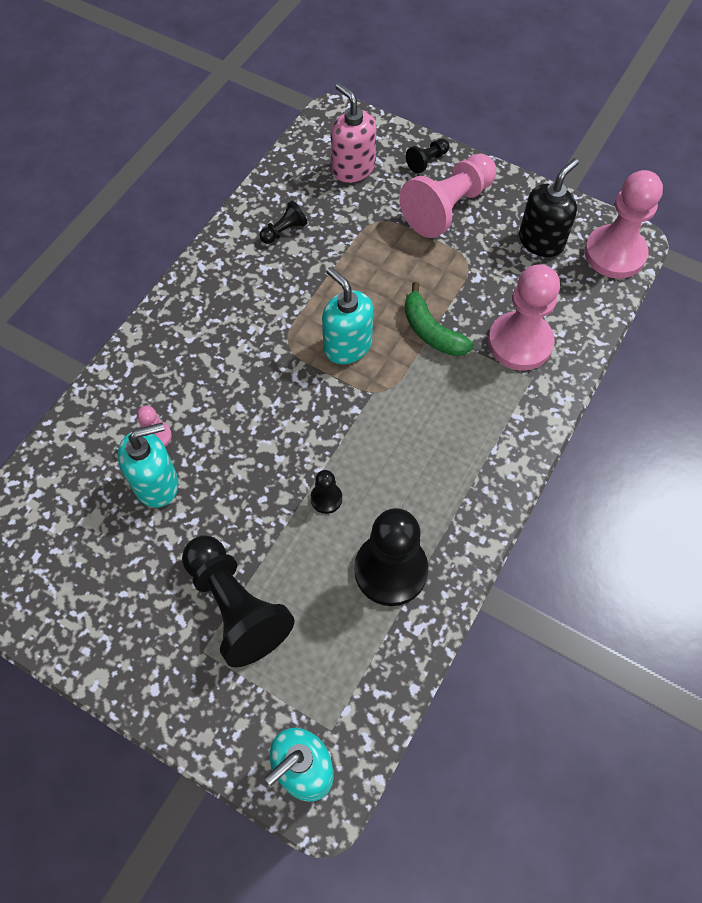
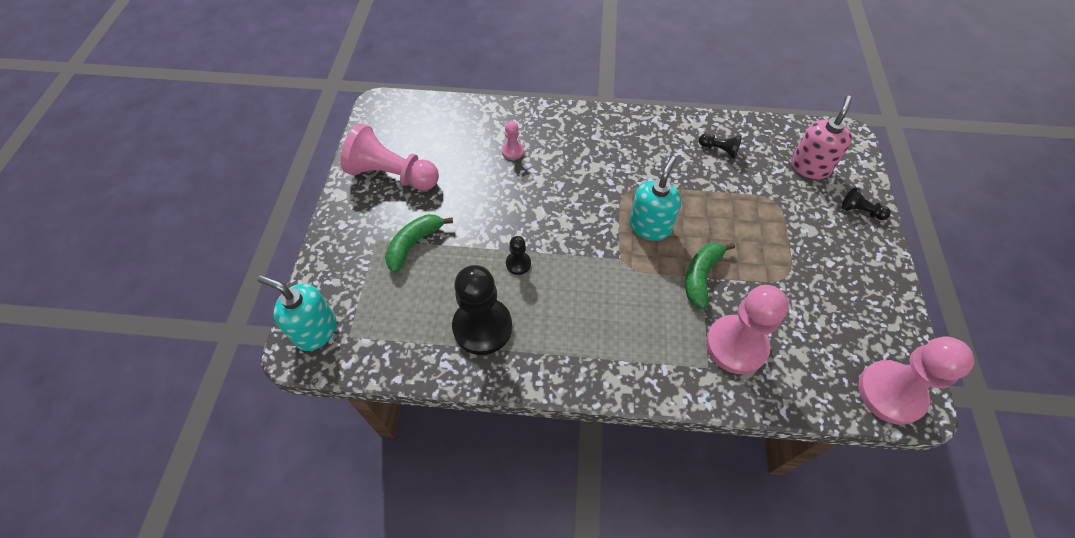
camera: 65 degrees right, 5 degrees down
(156, 483) = (479, 166): turquoise soap dispenser -> none
(236, 607) = (414, 244): black pawn -> green banana
(448, 207) = (828, 243): pink pawn -> pink pawn (392, 175)
(541, 241) = (852, 325): black soap dispenser -> none

